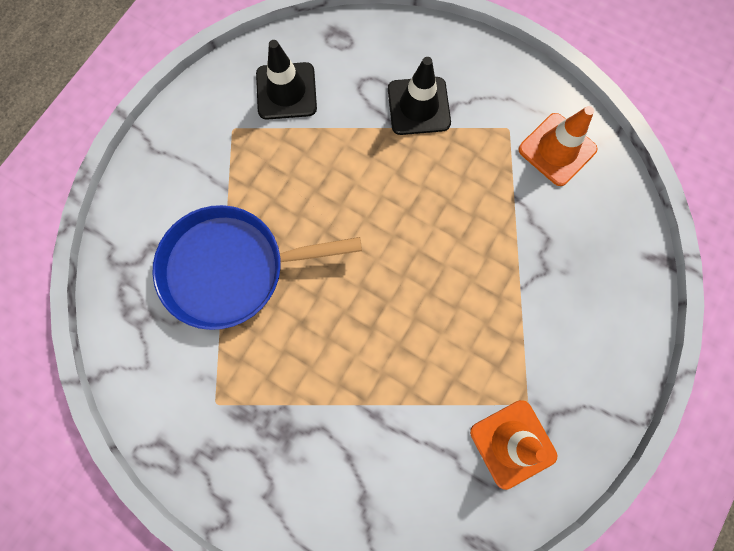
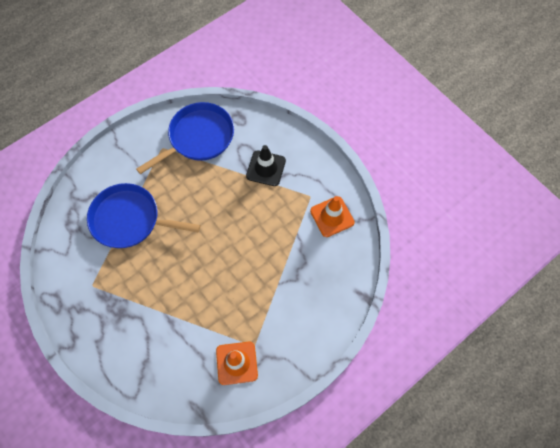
camera: 20 degrees right, 10 degrees down
(286, 91) = (198, 137): black traffic cone -> blue pan

